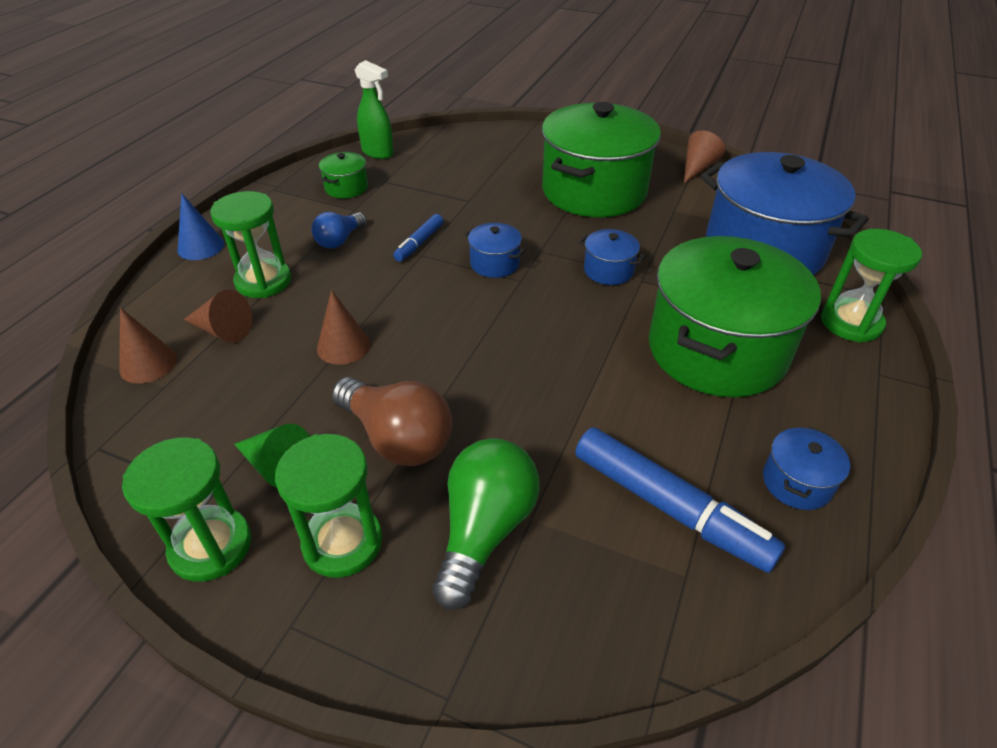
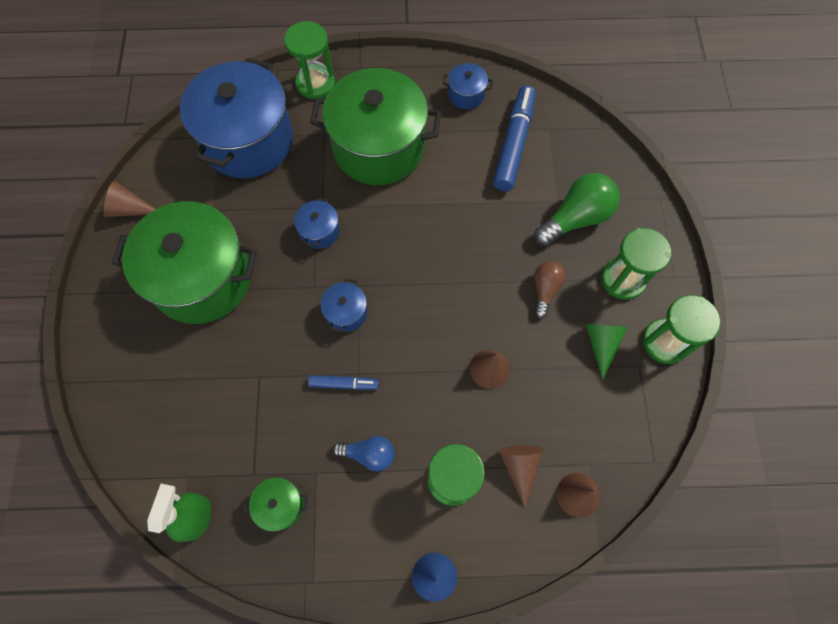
camera: 115 degrees left, 25 degrees up
(397, 438) = (545, 290): brown light bulb -> brown light bulb, size x0.59
(485, 530) = (576, 218): green light bulb -> green light bulb turned 150 degrees clockwise

